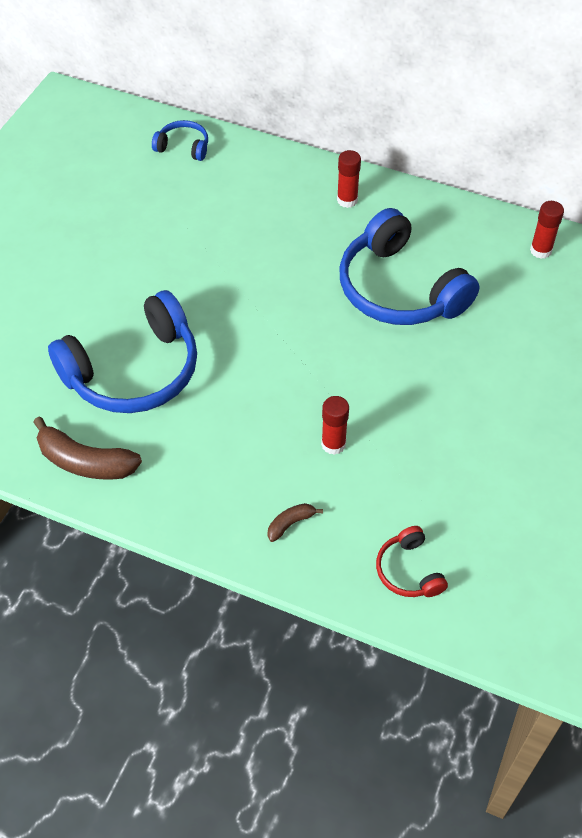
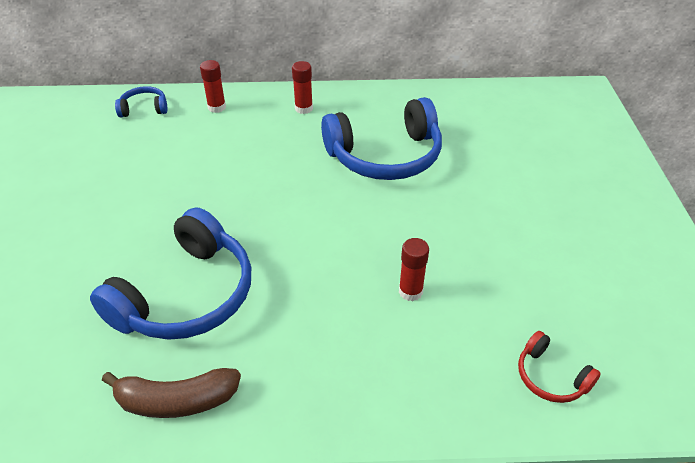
camera: 25 degrees left, 10 degrees down
(290, 524) = (418, 378): brown banana -> none
(399, 289) = (385, 156): blue headphones -> blue headphones turned 45 degrees counterclockwise
(540, 250) = (470, 101): red glue stick -> red glue stick (217, 107)

